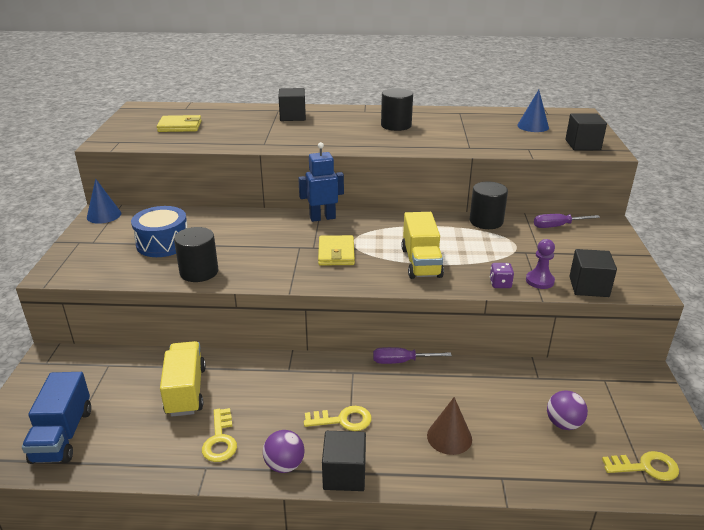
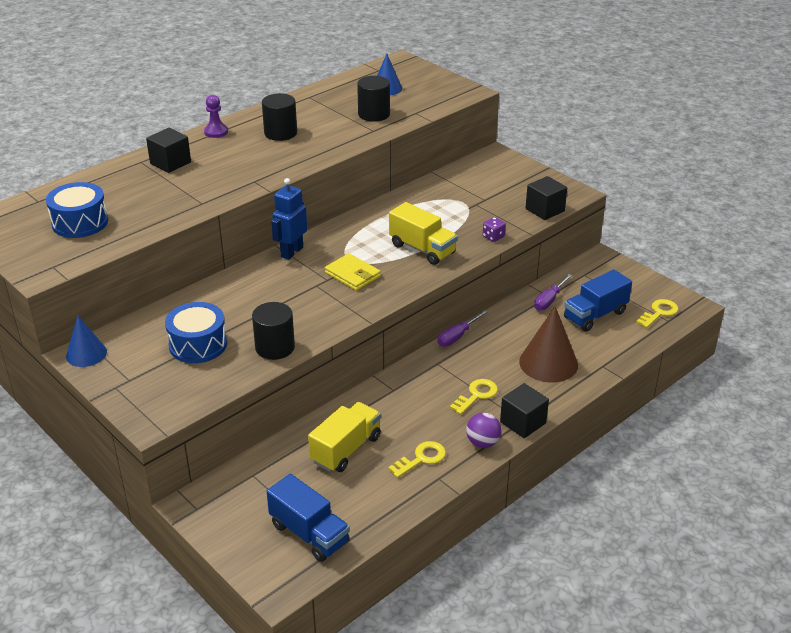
camera: 45 degrees left, 5 degrees up
(180, 126) = (80, 222): yellow wallet -> blue drum
(186, 391) = (346, 449): yellow truck -> yellow truck turned 90 degrees clockwise
(220, 440) = (421, 458): yellow key -> yellow key turned 75 degrees counterclockwise
(449, 437) = (548, 363): brown cone -> brown cone, size x1.60
(486, 221) = (416, 192): black cylinder -> black cylinder (374, 114)
(539, 281) = (513, 221): purple pawn -> purple pawn (216, 132)
(557, 226) = (468, 172): purple screwdriver -> purple screwdriver (549, 301)
(563, 424) = (595, 315): purple ball -> blue truck
(582, 145) = (446, 92): black cube -> none

